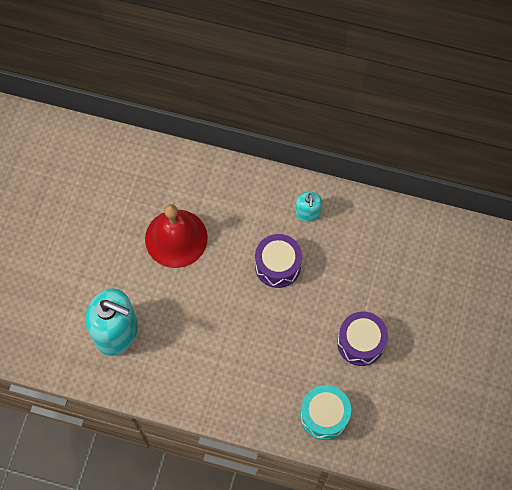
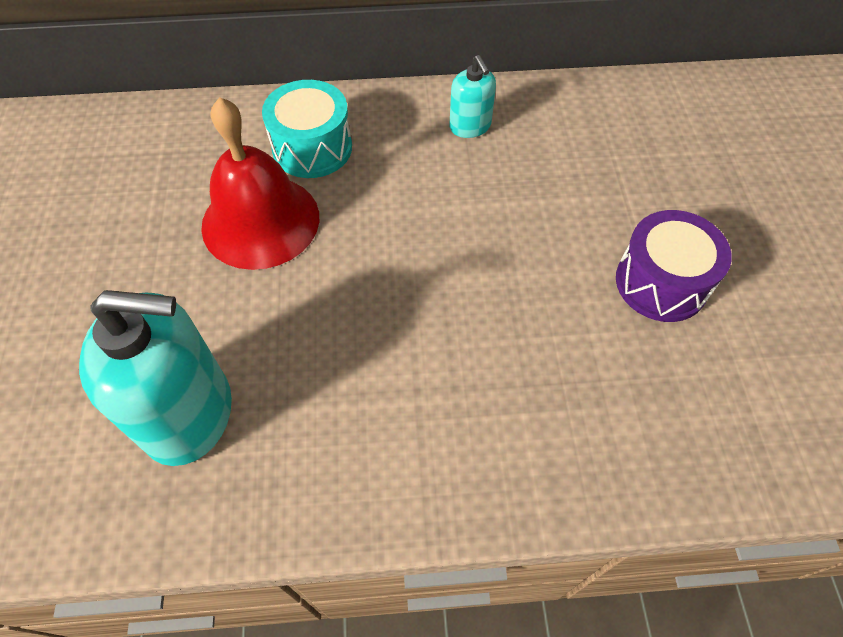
camera: 20 degrees left, 10 degrees down
(278, 266) = (457, 210): purple drum -> none
(324, 415) = (671, 432): turquoise drum -> turquoise drum (312, 148)

